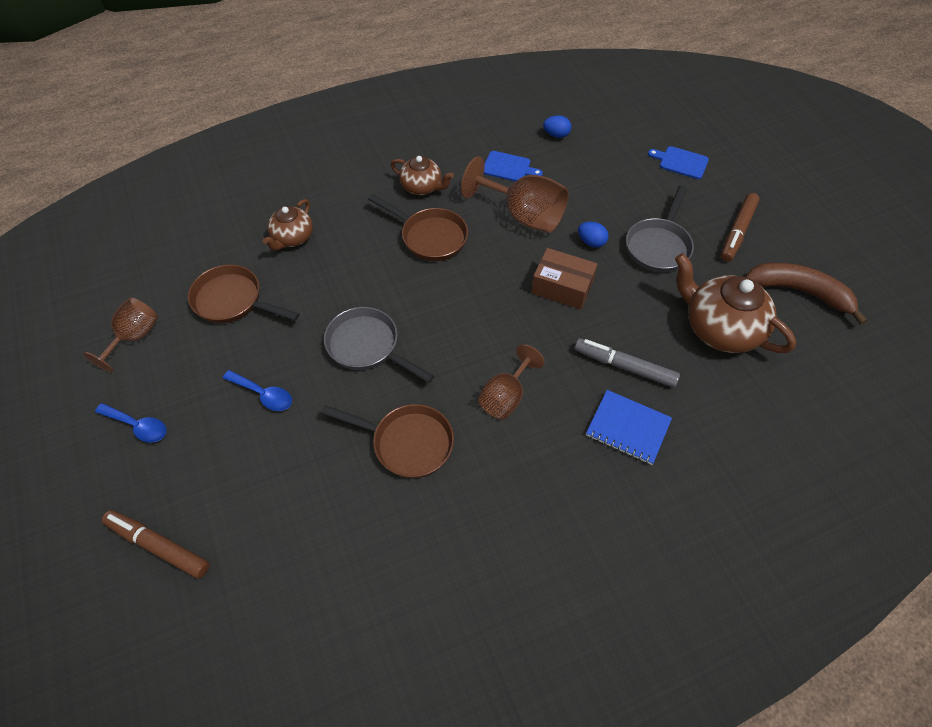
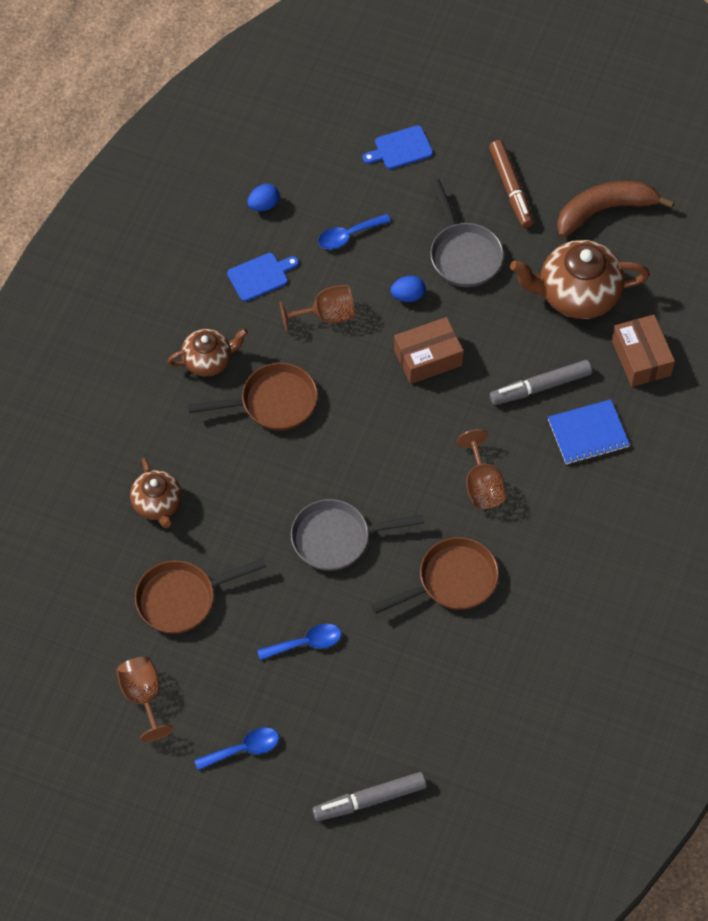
camera: 45 degrees left, 5 degrees up
(158, 546) = (369, 800): brown marker -> grey marker
(524, 215) = (327, 315): brown goblet -> brown goblet, size x0.63
(591, 184) = (348, 235): none -> blue spoon
(729, 409) = (641, 358): none -> brown box

